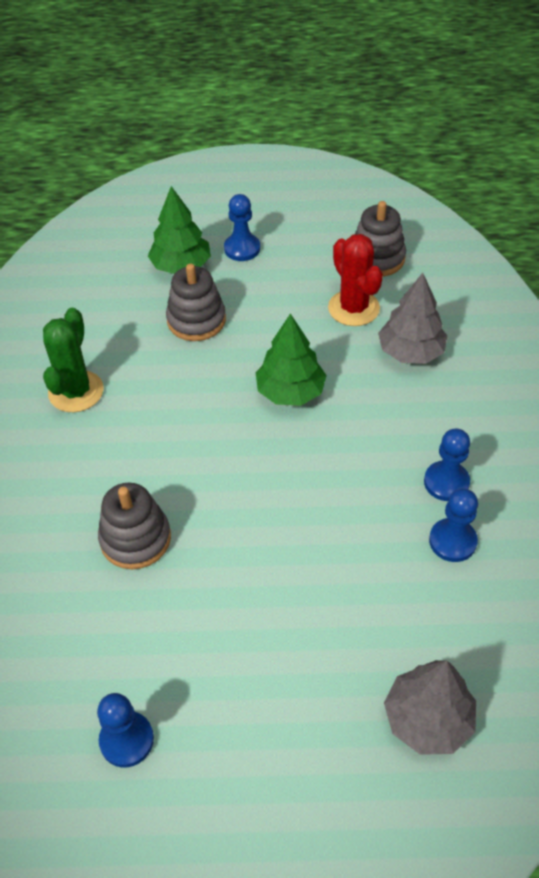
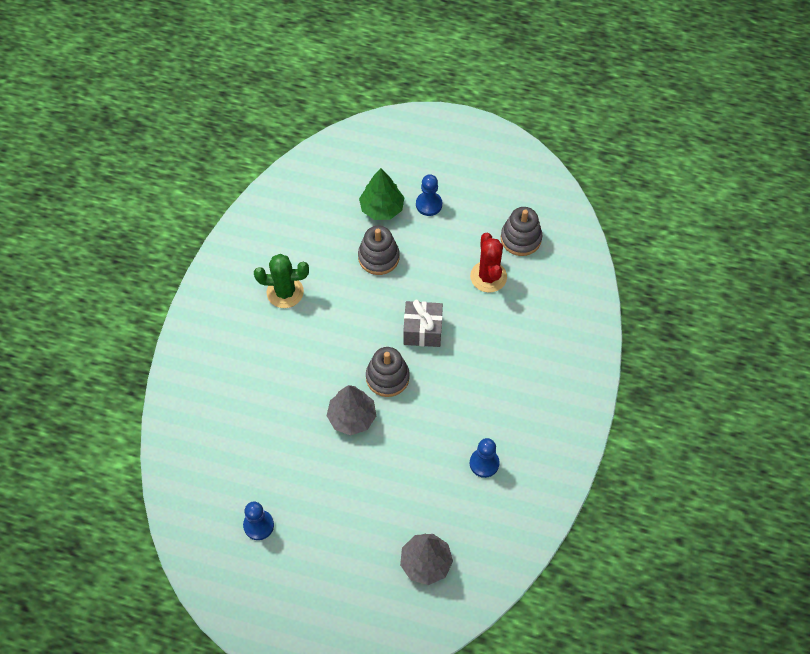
camera: 15 degrees right, 10 degrees up
(76, 391) = (285, 292): green cactus -> green cactus turned 60 degrees clockwise
(135, 539) = (295, 407): grey stacking toy -> grey stacking toy (387, 377)
(290, 391) = (422, 331): green tree -> grey gift
(411, 352) = (513, 322): grey tree -> grey tree (352, 417)
(446, 482) = (497, 423): blue pawn -> none

